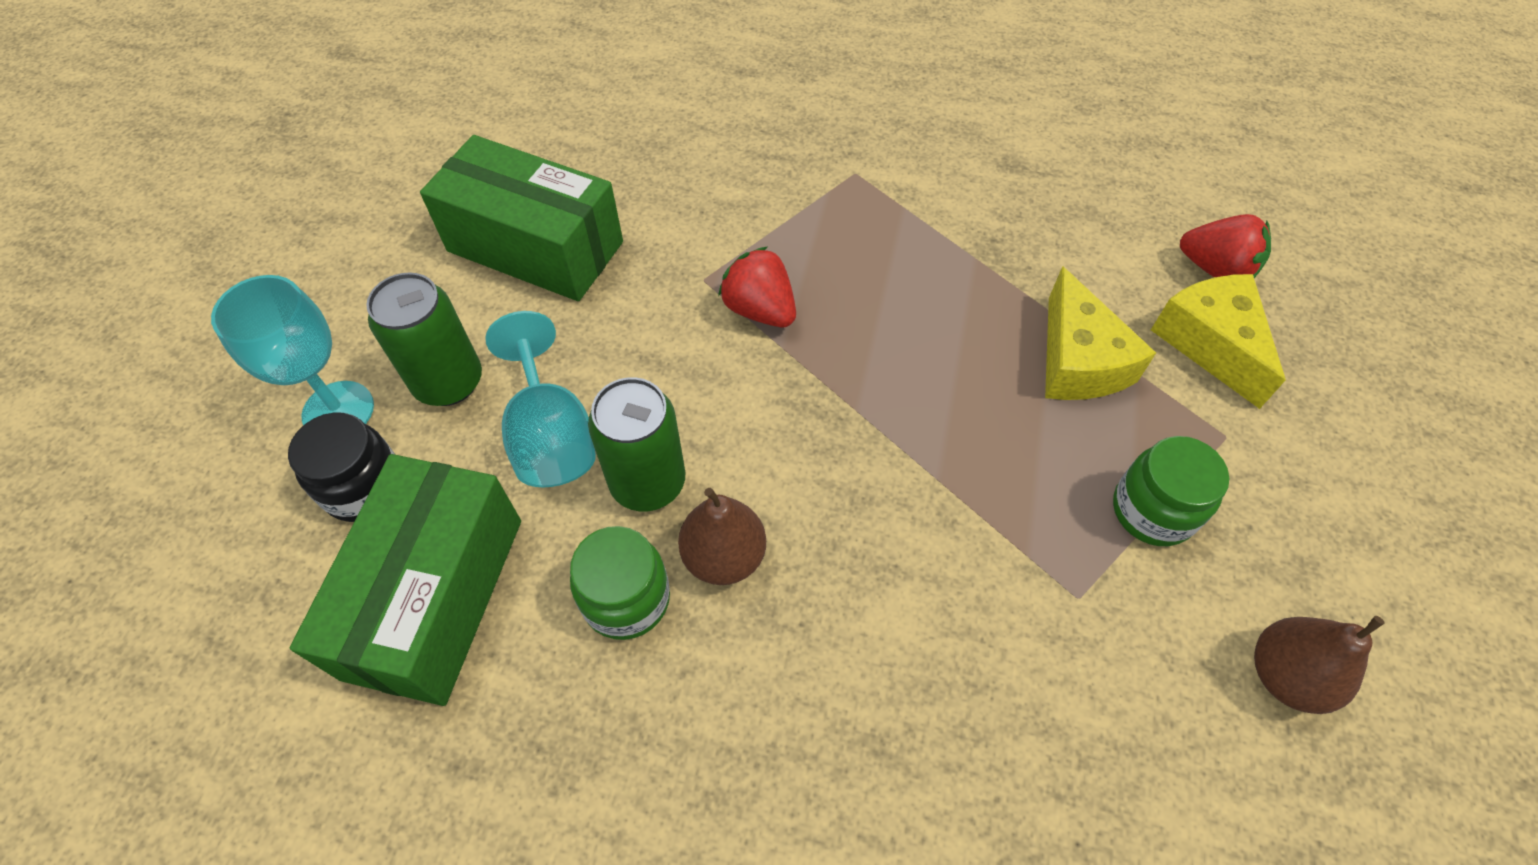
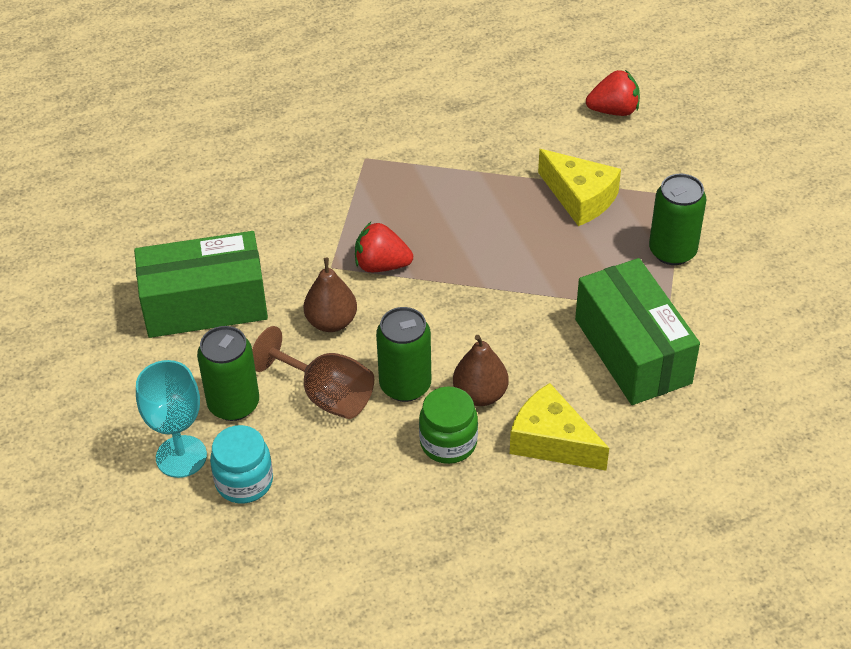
camera: 35 degrees left, 10 degrees down
(365, 487) = (244, 481): black jar -> turquoise jar
(435, 597) = (344, 503): green box -> green box (632, 351)
(551, 435) = (326, 395): turquoise goblet -> brown goblet
(1152, 511) = (672, 251): green jar -> green can
(1210, 344) = (640, 152): yellow cheese -> yellow cheese (552, 441)
(1285, 675) = (782, 289): brown pear -> brown pear (331, 322)

